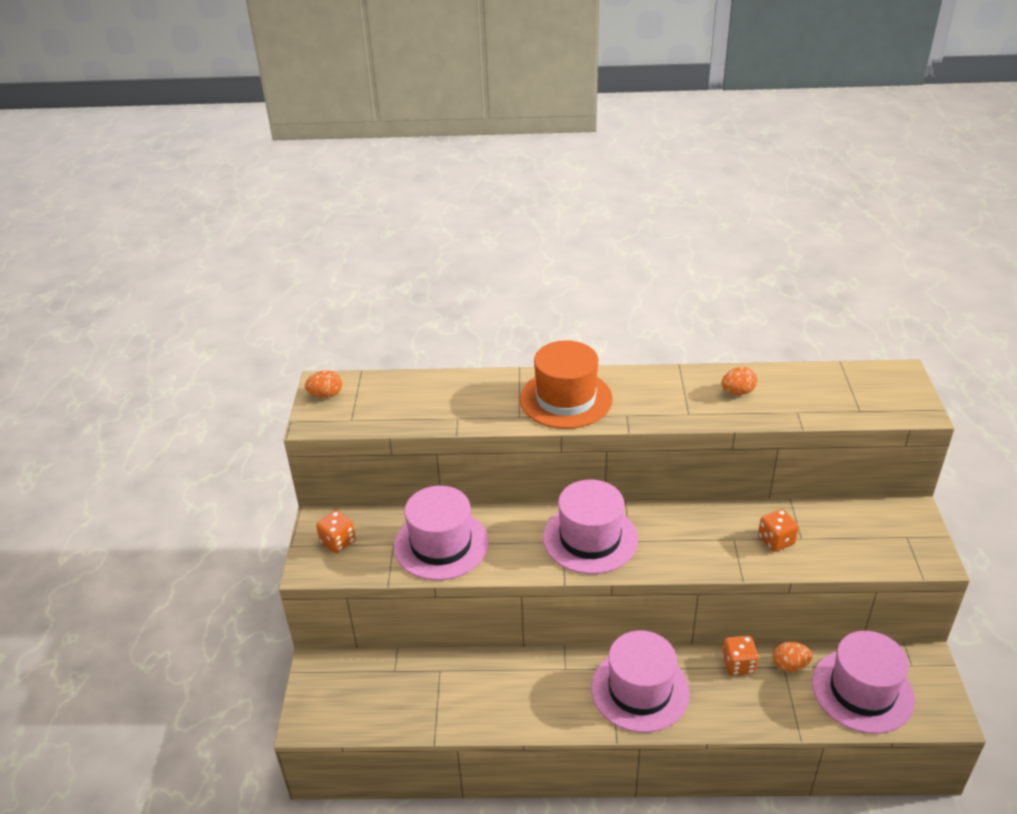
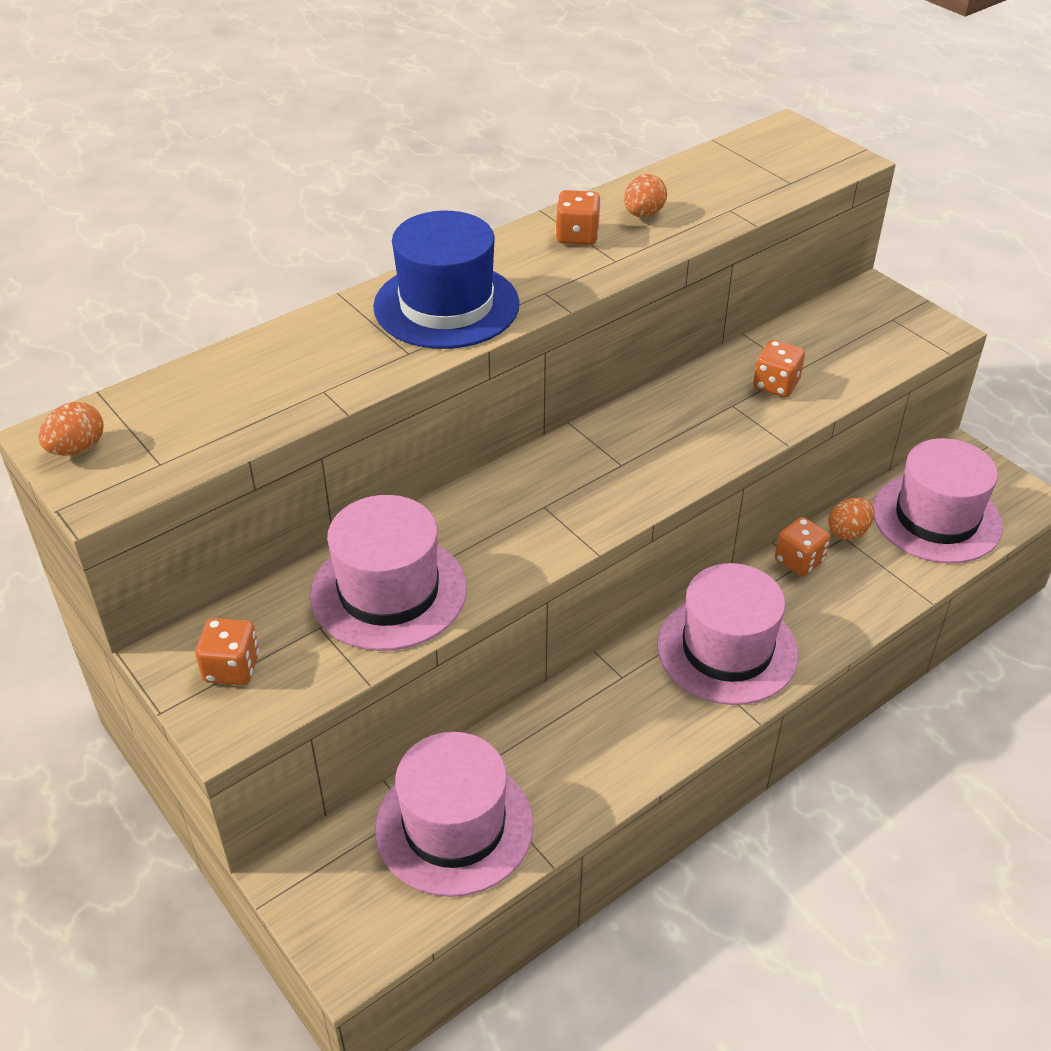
camera: 40 degrees left, 5 degrees up
(566, 399) = (446, 305): orange hat -> blue hat
(590, 538) = (573, 485): pink hat -> pink hat (454, 826)
(682, 389) = (577, 236): none -> orange dice

